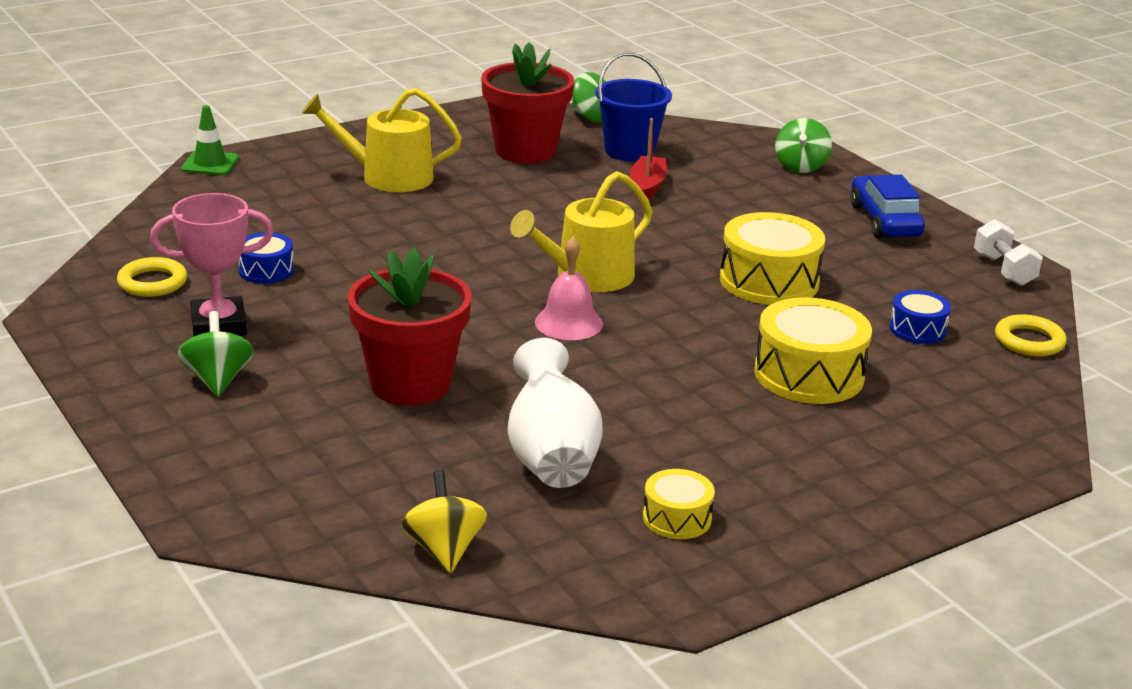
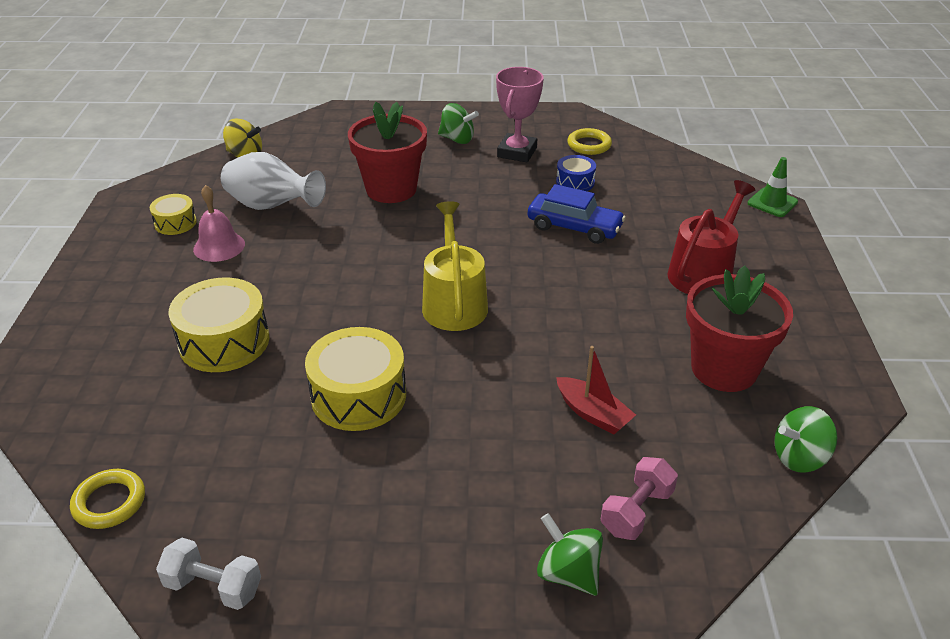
camera: 125 degrees right, 10 degrees up
(388, 177) = (703, 272): yellow watering can -> red watering can
(568, 323) = (399, 268): pink bell -> pink bell (219, 246)
(629, 151) = (688, 443): blue bucket -> none
(719, 156) = (636, 511): none -> pink dumbbell
(884, 221) = (389, 559): blue car -> blue car (574, 227)
(917, 329) = (204, 439): blue drum -> none

